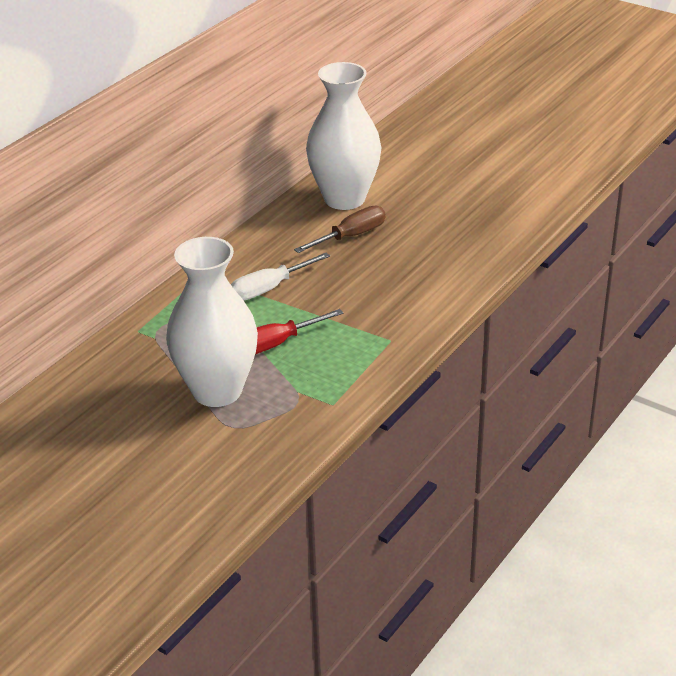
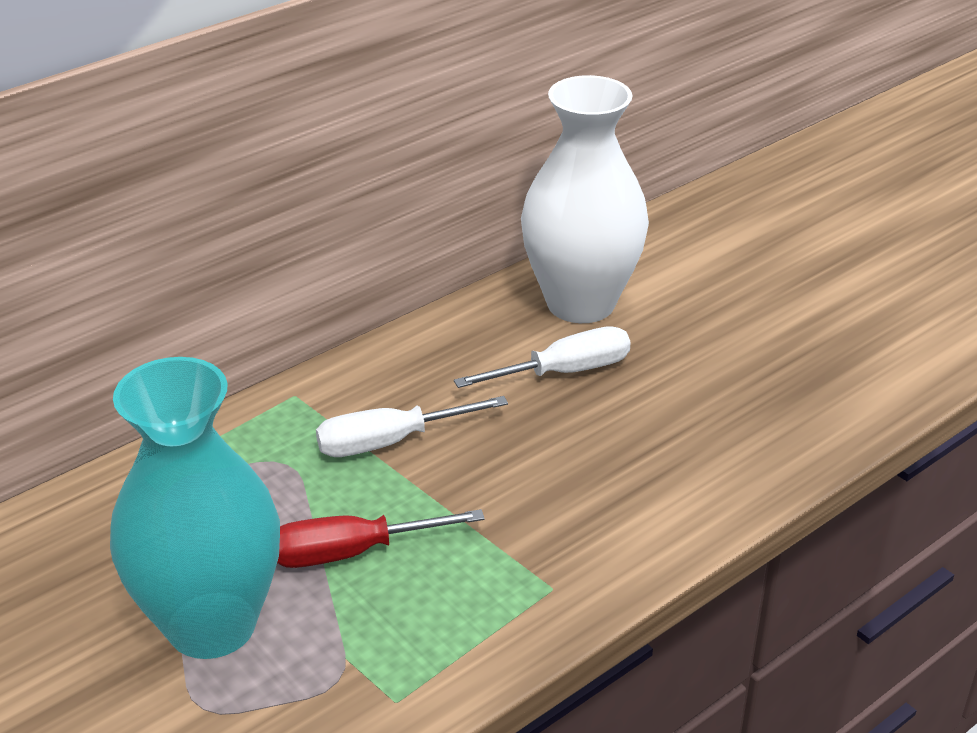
camera: 15 degrees right, 0 degrees up
(217, 391) = (211, 625): white vase -> turquoise vase
(350, 236) = (563, 372): brown screwdriver -> white screwdriver

